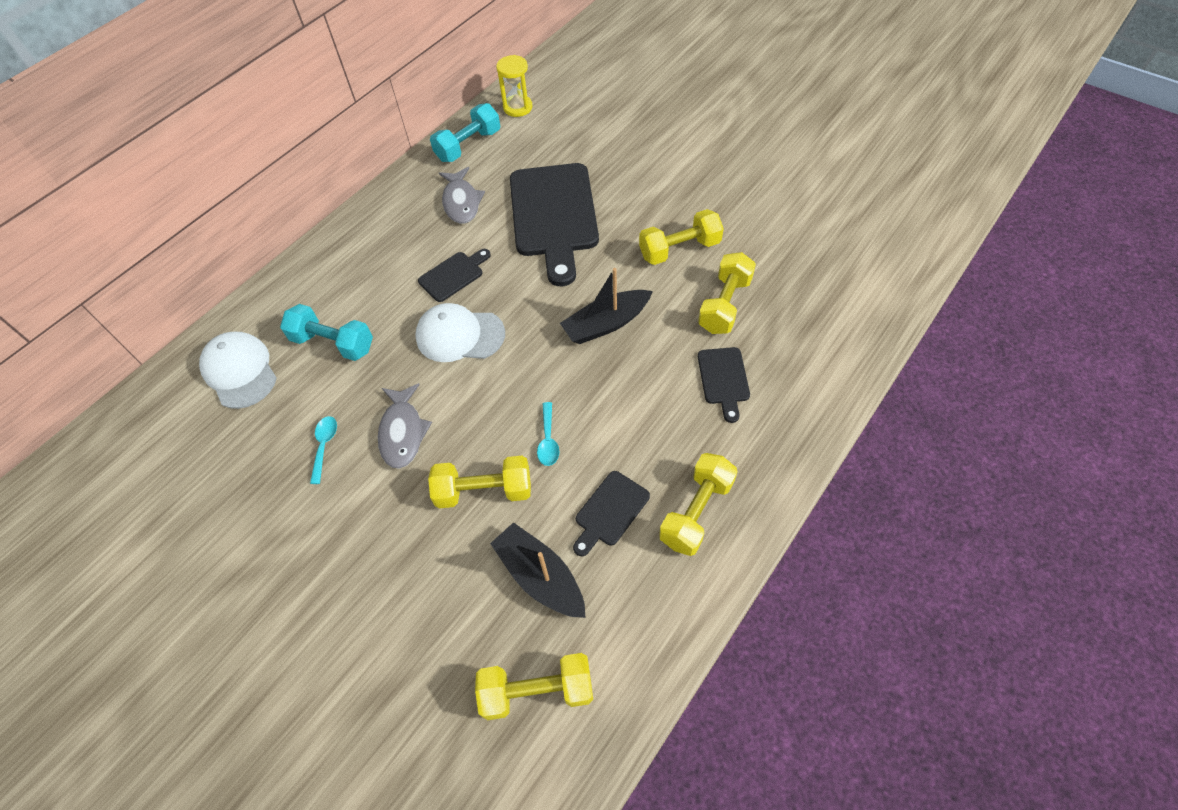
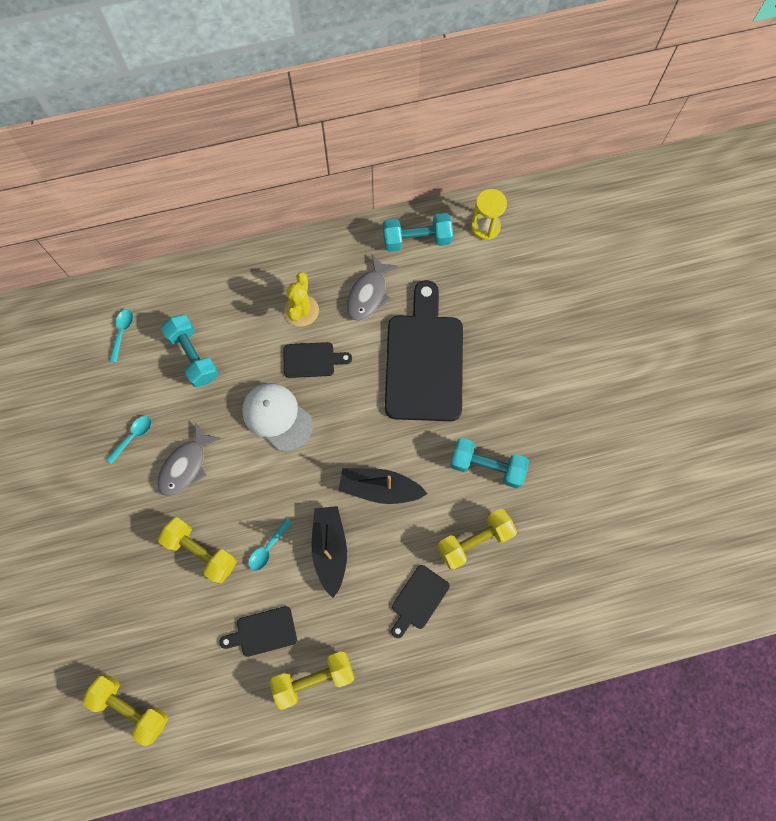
camera: 35 degrees right, 15 degrees up
(240, 371) = (122, 332): white cap -> turquoise spoon
(410, 248) = (301, 310): none -> yellow cactus
(540, 576) = (188, 639): black boat -> black boat (330, 549)
(554, 215) = (424, 361): black cutting board -> black cutting board turned 150 degrees clockwise
(679, 249) = (487, 466): yellow dumbbell -> turquoise dumbbell

